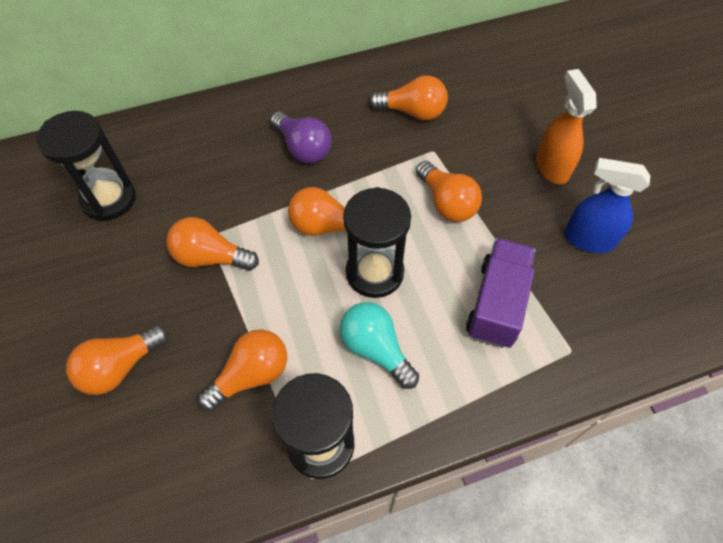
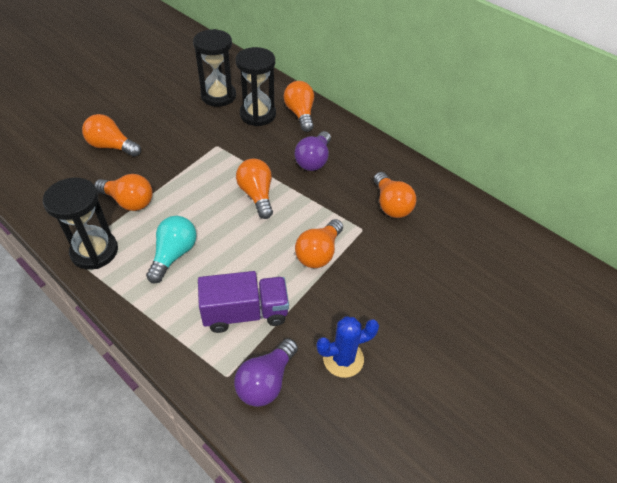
camera: 60 degrees right, 10 degrees down
(210, 257) = (202, 152): orange light bulb -> orange light bulb (300, 114)
(374, 272) = (234, 233): black hourglass -> black hourglass (258, 114)
(552, 167) = (402, 310): orange spray bottle -> none
(588, 239) = (343, 359): blue spray bottle -> blue cactus
(590, 316) = (266, 381): none -> purple light bulb

